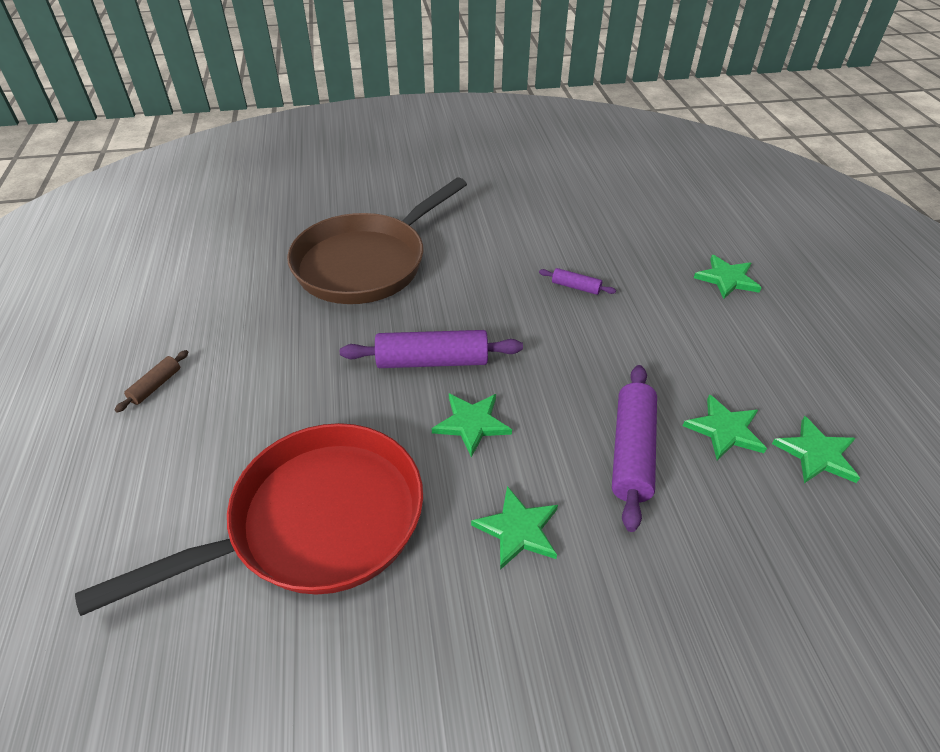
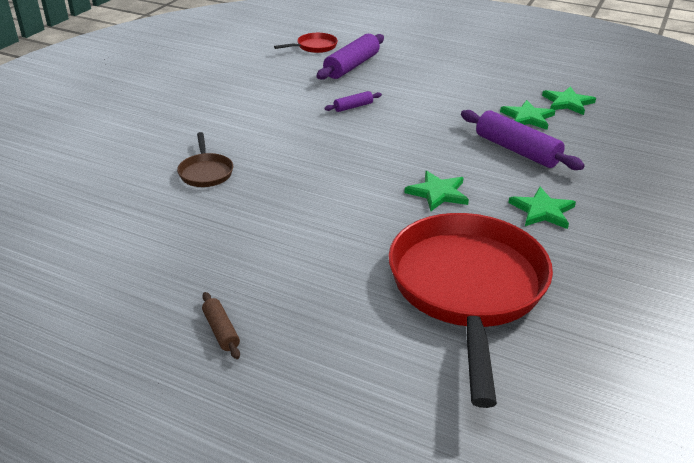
camera: 55 degrees left, 10 degrees down
(366, 263) = (206, 172): brown pan -> brown pan, size x0.42
(432, 361) = (359, 185): purple rolling pin -> purple rolling pin (352, 66)
(664, 205) = (314, 47): none -> red pan
(727, 279) = (410, 62): green star -> none

